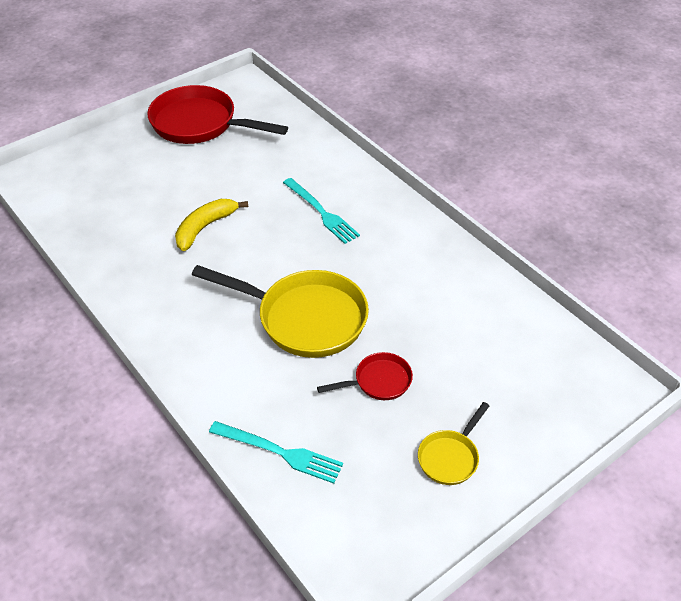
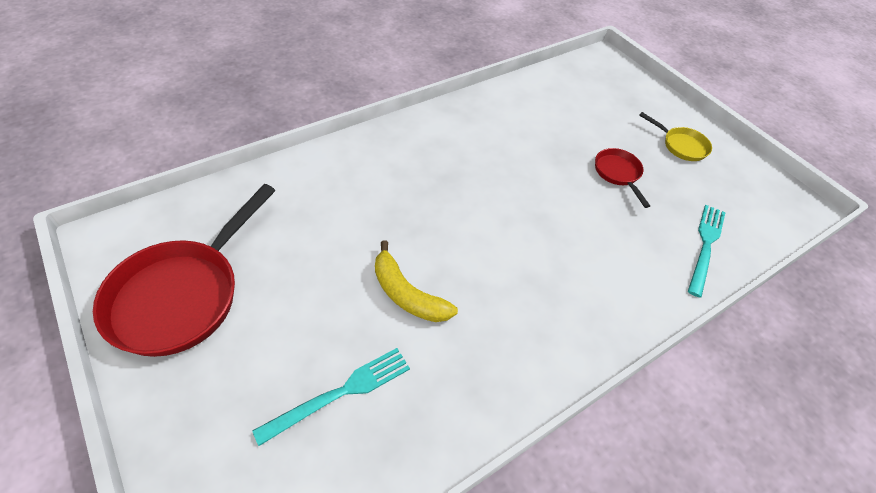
camera: 90 degrees left, 5 degrees up
(304, 318) = (550, 214): yellow pan -> none
(321, 212) = (399, 186): turquoise fork -> turquoise fork (340, 393)

